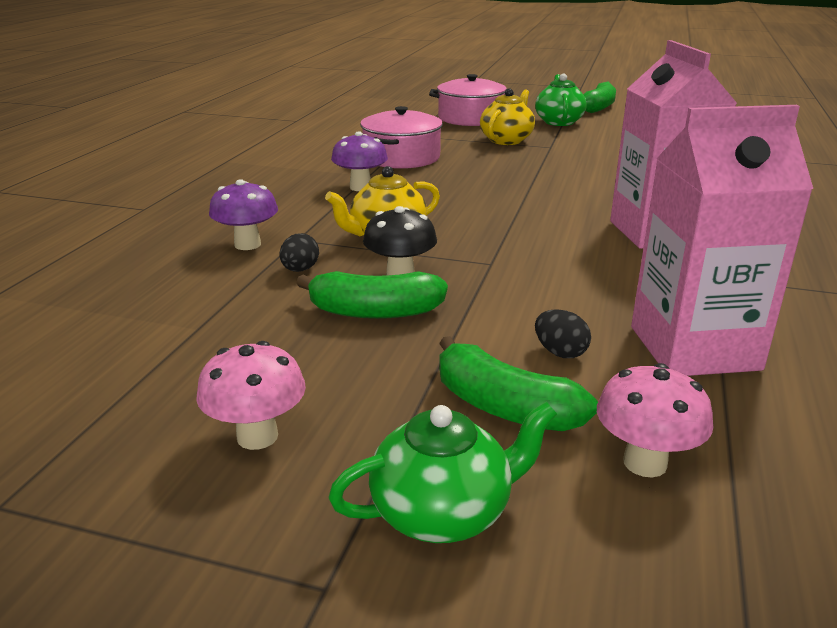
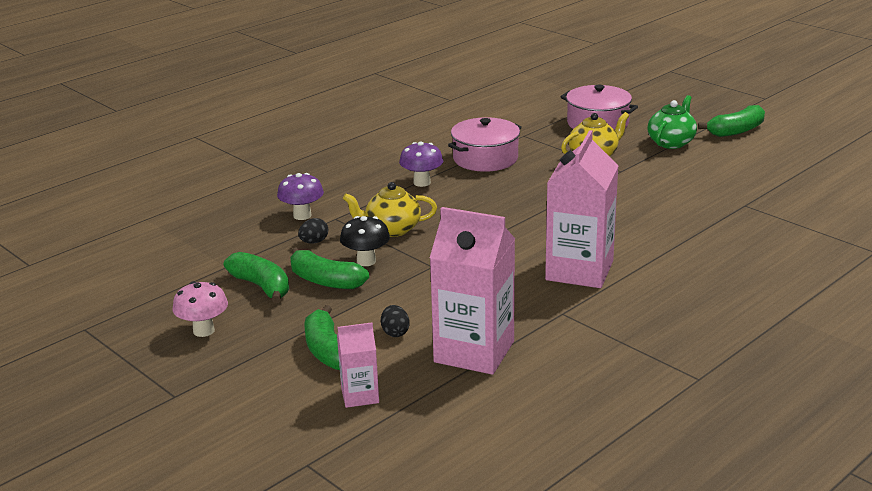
camera: 30 degrees right, 0 degrees up
(285, 342) = (261, 286): none -> green banana
(443, 512) = (247, 385): green teapot -> none
(645, 463) = (360, 395): pink mushroom -> pink carton

